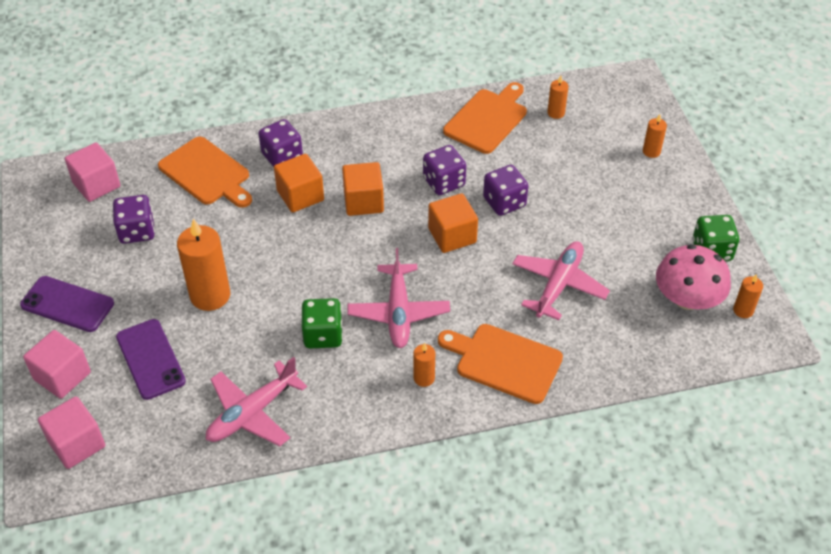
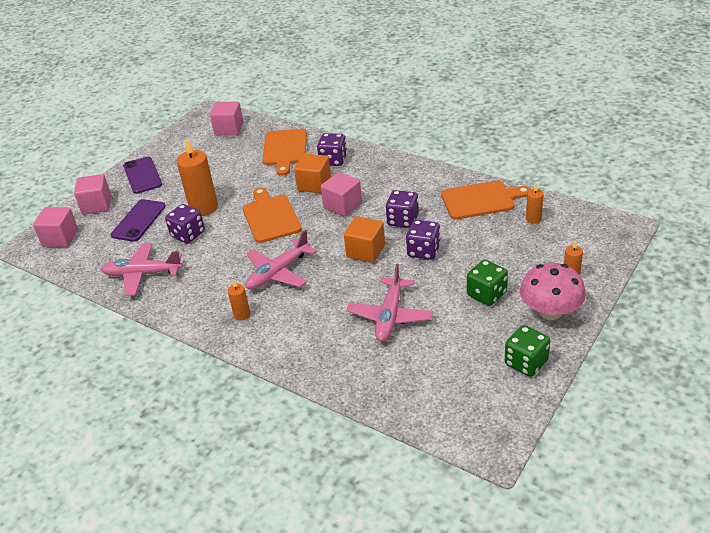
camera: 50 degrees right, 10 degrees down
(137, 231) = (215, 159): purple dice -> purple dice (188, 234)
(323, 335) = (226, 259): green dice -> green dice (486, 294)
(363, 201) = (343, 205): orange cube -> pink cube
(504, 362) = (295, 337): orange cutting board -> orange cutting board (270, 217)
(559, 285) = (390, 316): pink plane -> pink plane turned 120 degrees clockwise
(687, 299) = (463, 380): pink mushroom -> pink mushroom (550, 311)
(743, 310) = (494, 414): orange candle -> none

